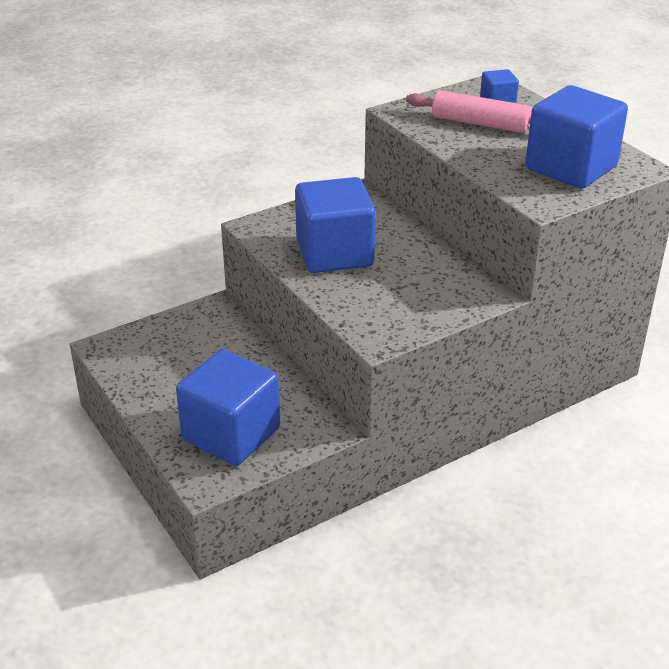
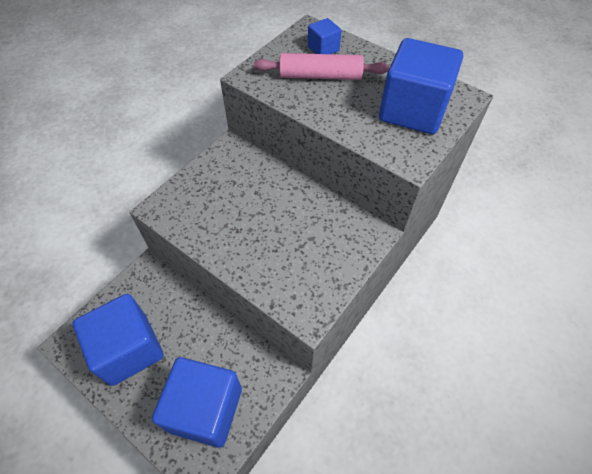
camera: 20 degrees left, 20 degrees up
(334, 253) = (236, 222): blue cube -> blue cube (129, 349)

